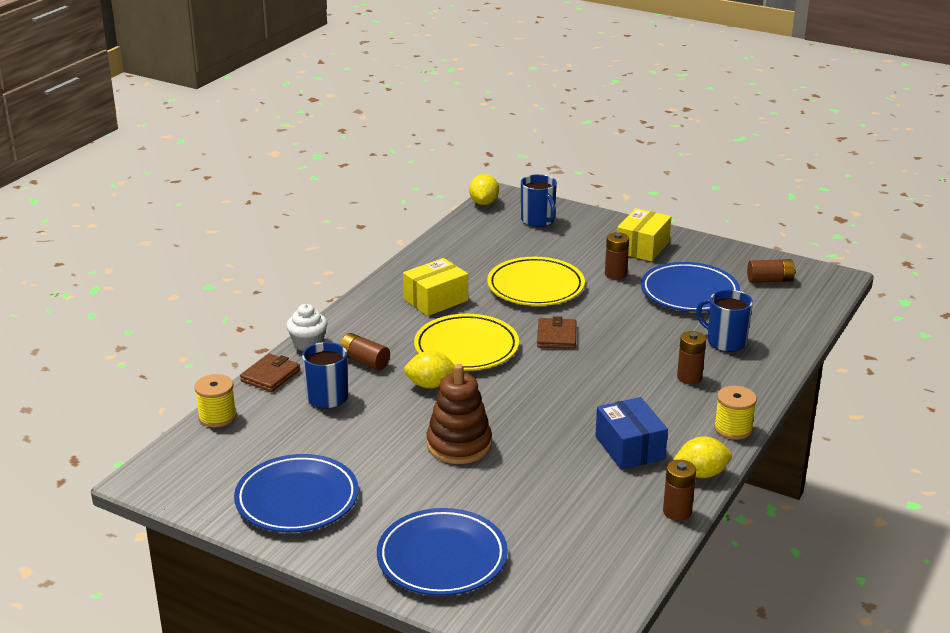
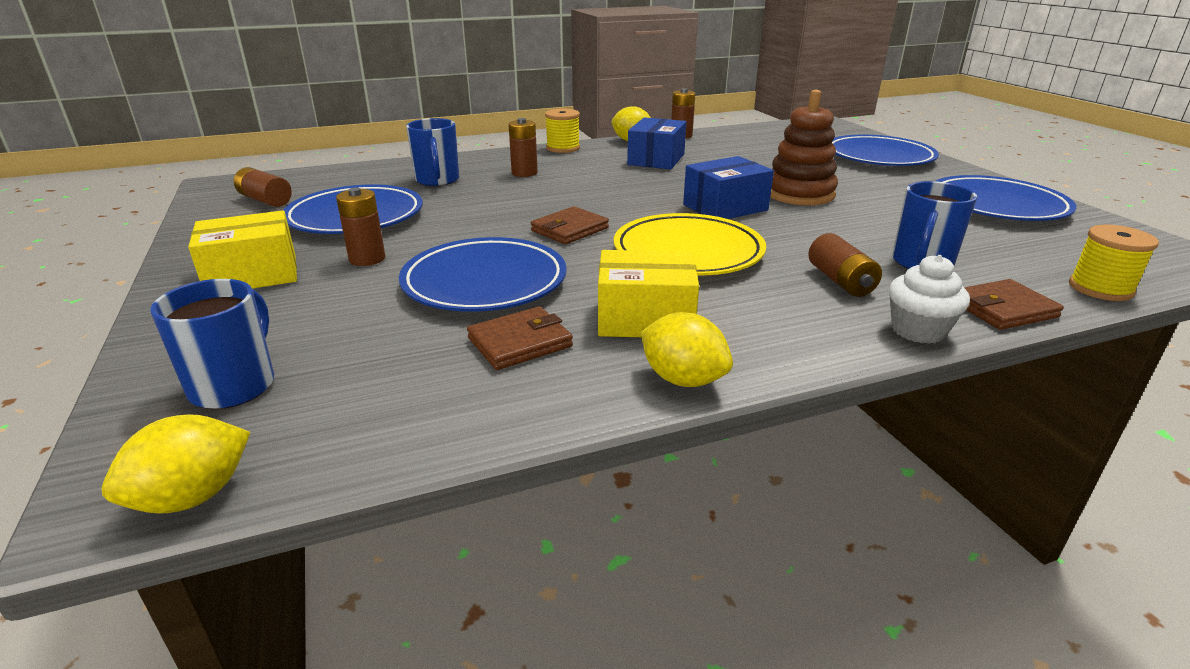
camera: 140 degrees left, 0 degrees up
(430, 385) = (776, 236): yellow lemon -> yellow lemon (683, 379)
(470, 270) = (520, 342): none -> brown wallet
(493, 401) = (725, 207): none -> blue box
(535, 287) = (485, 282): yellow plate -> blue plate

